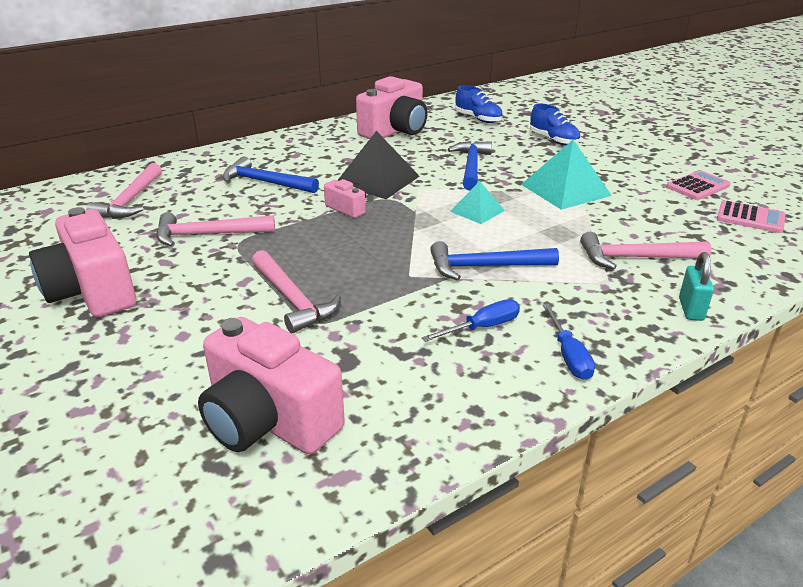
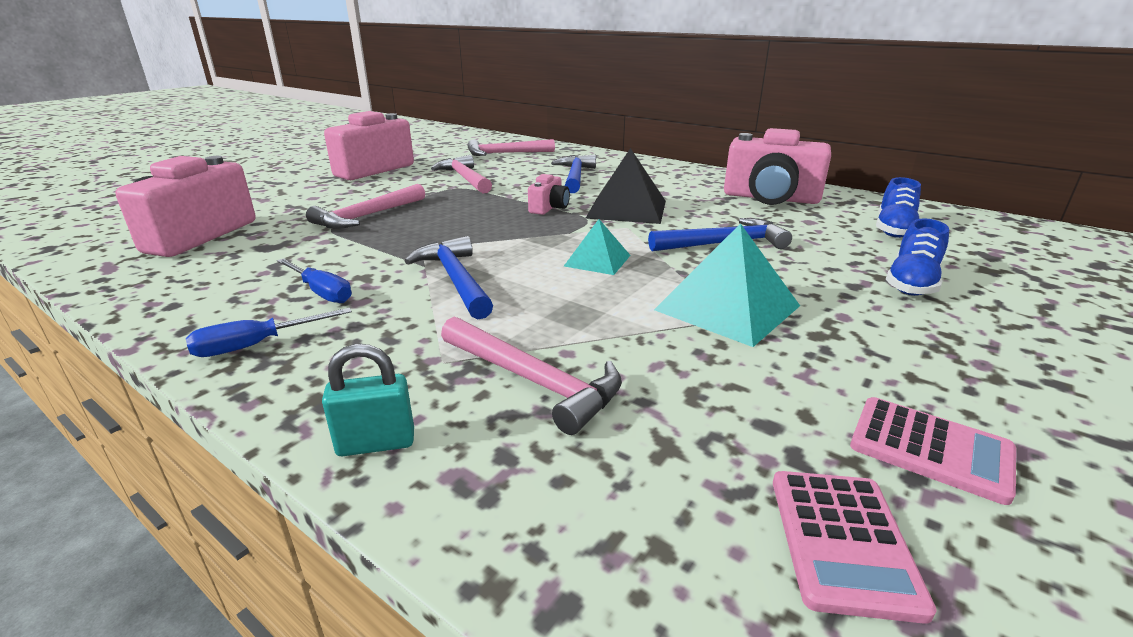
camera: 70 degrees right, 5 degrees down
(635, 258) = (533, 381): pink hammer -> pink hammer turned 150 degrees clockwise

